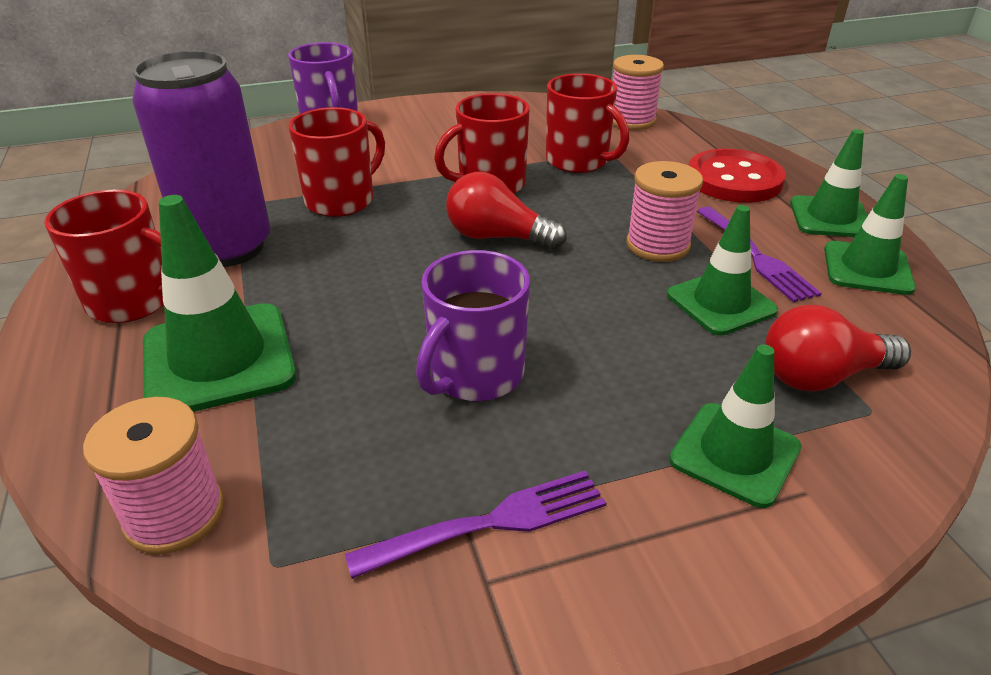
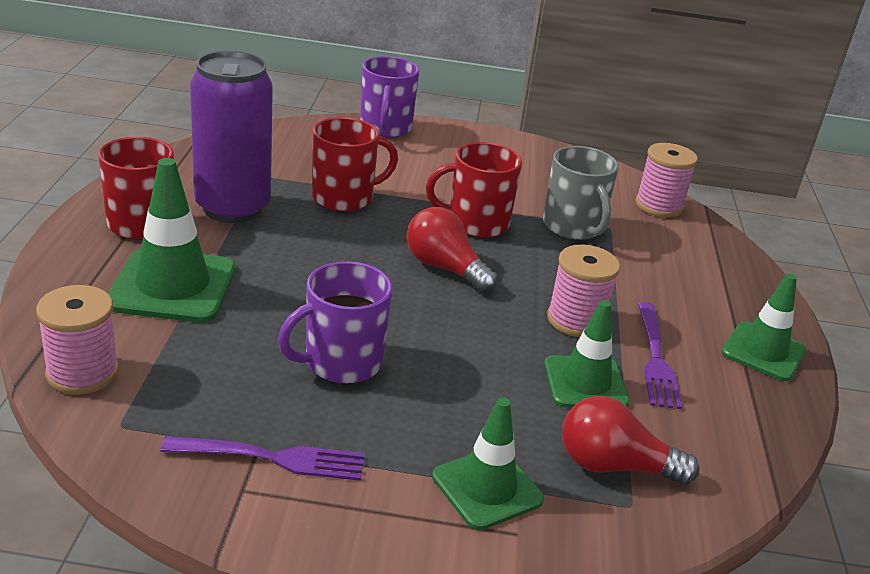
camera: 20 degrees right, 5 degrees down
(578, 161) = (573, 227): red mug -> grey mug
(734, 180) = (704, 289): red button -> none
(867, 268) = (750, 404): green traffic cone -> none

